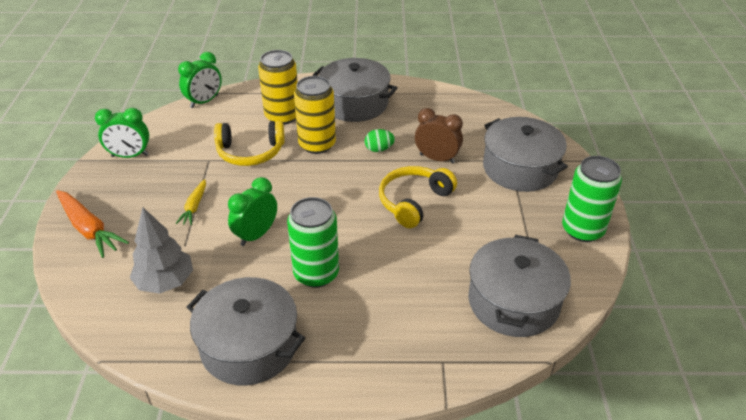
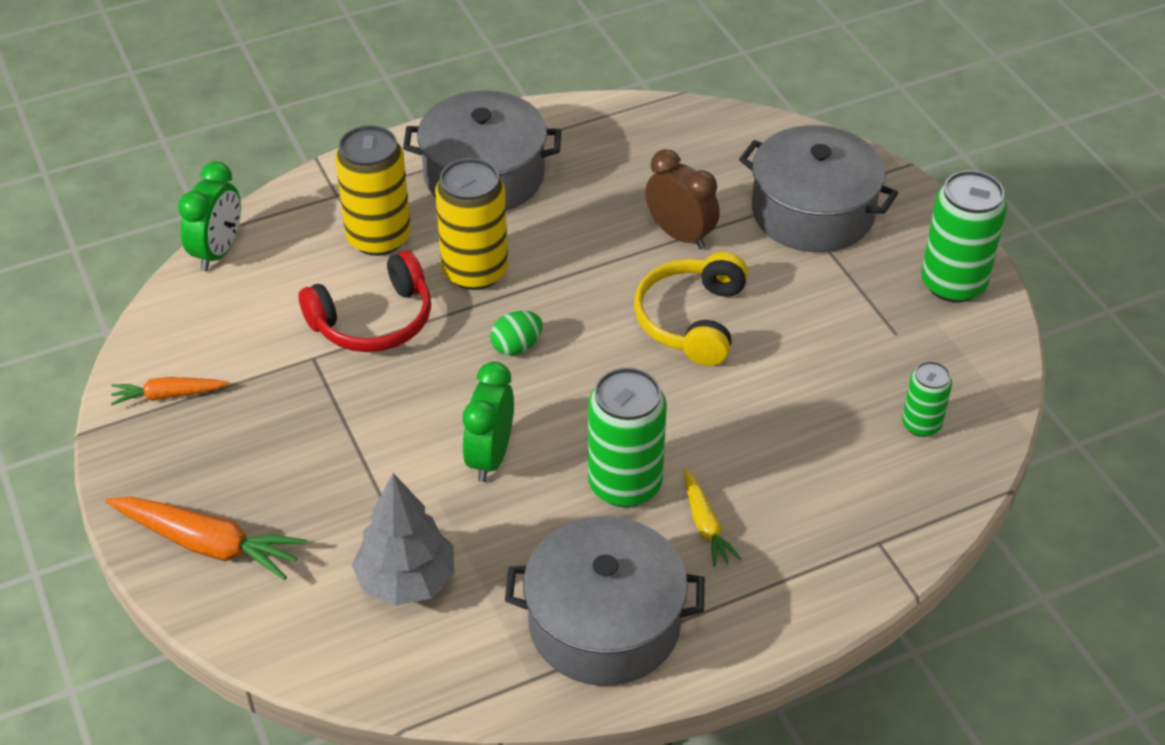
camera: 25 degrees left, 5 degrees up
(130, 156) = (168, 395): green clock -> orange carrot
(194, 207) = (354, 446): yellow carrot -> yellow carrot (705, 525)
(250, 152) = (373, 321): yellow headphones -> red headphones
(379, 149) = (580, 248): green egg -> green egg (516, 346)
(437, 158) = (680, 235): brown clock -> brown clock turned 45 degrees clockwise
(513, 302) = (921, 424): grey pot -> green can

